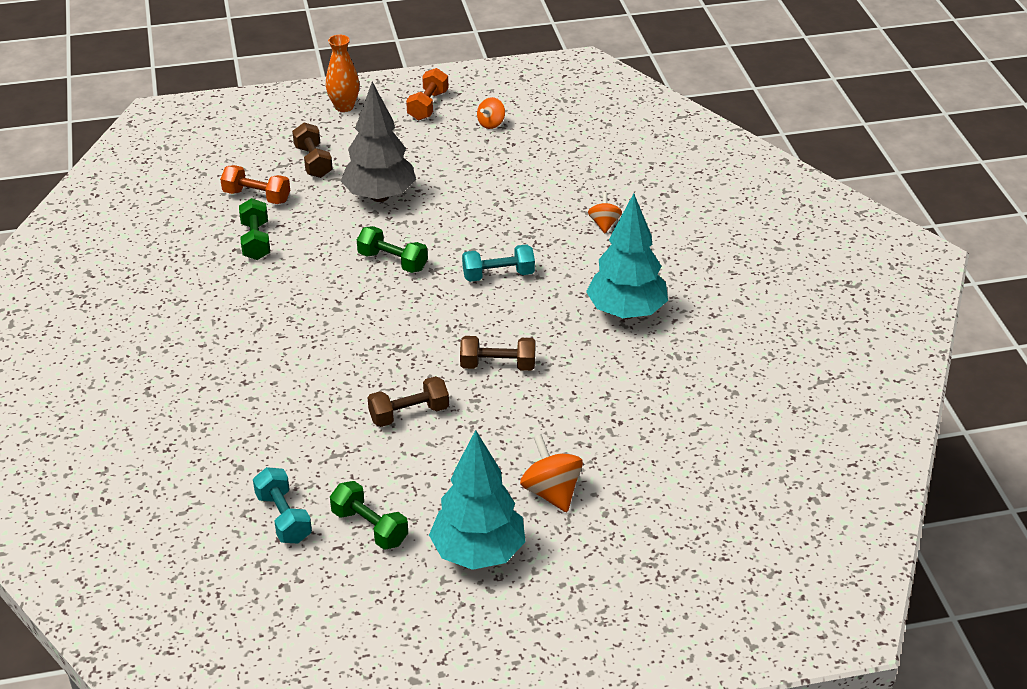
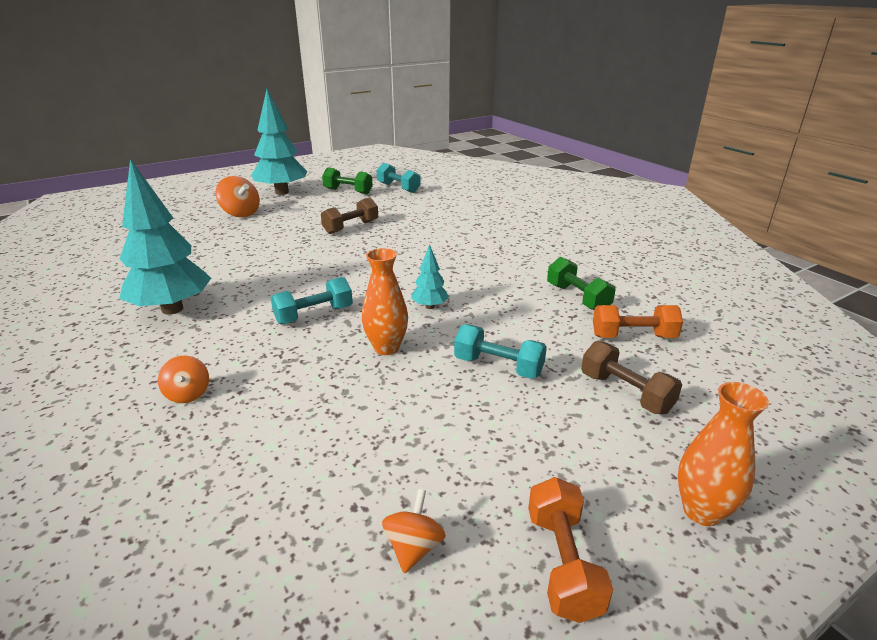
camera: 160 degrees right, 10 degrees down
(379, 196) = (498, 366): grey tree -> turquoise dumbbell
(392, 261) = (430, 306): green dumbbell -> turquoise tree
(451, 229) = (386, 348): none -> orange vase
(498, 366) = (293, 257): brown dumbbell -> none

